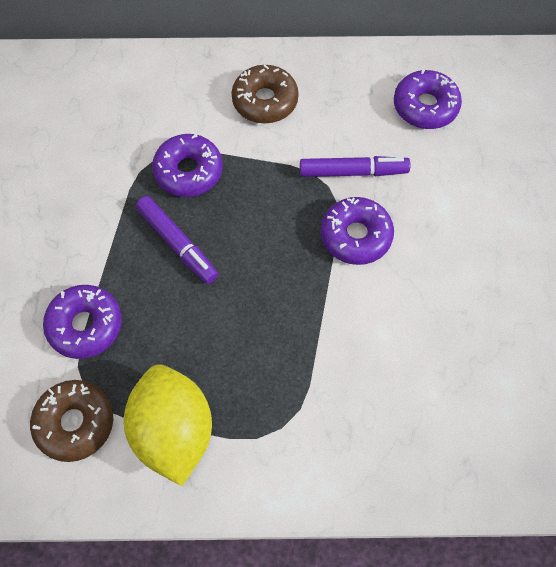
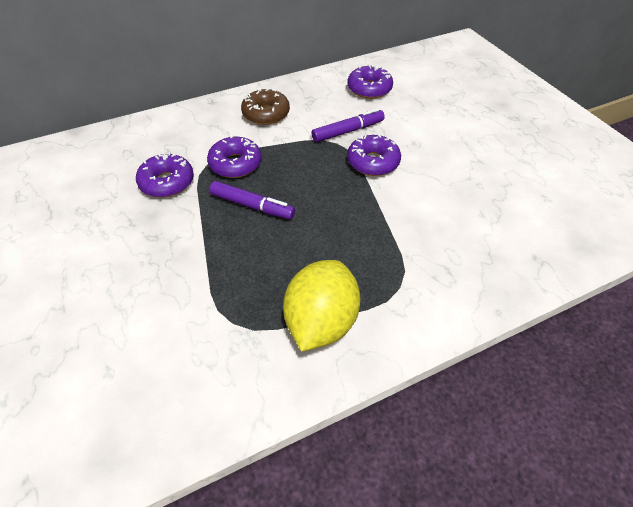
camera: 25 degrees left, 15 degrees down
(75, 423) = (237, 349): brown donut -> none
(85, 325) = (208, 279): purple donut -> purple donut (167, 182)
(173, 431) = (321, 322): yellow lemon -> yellow lemon turned 60 degrees clockwise

